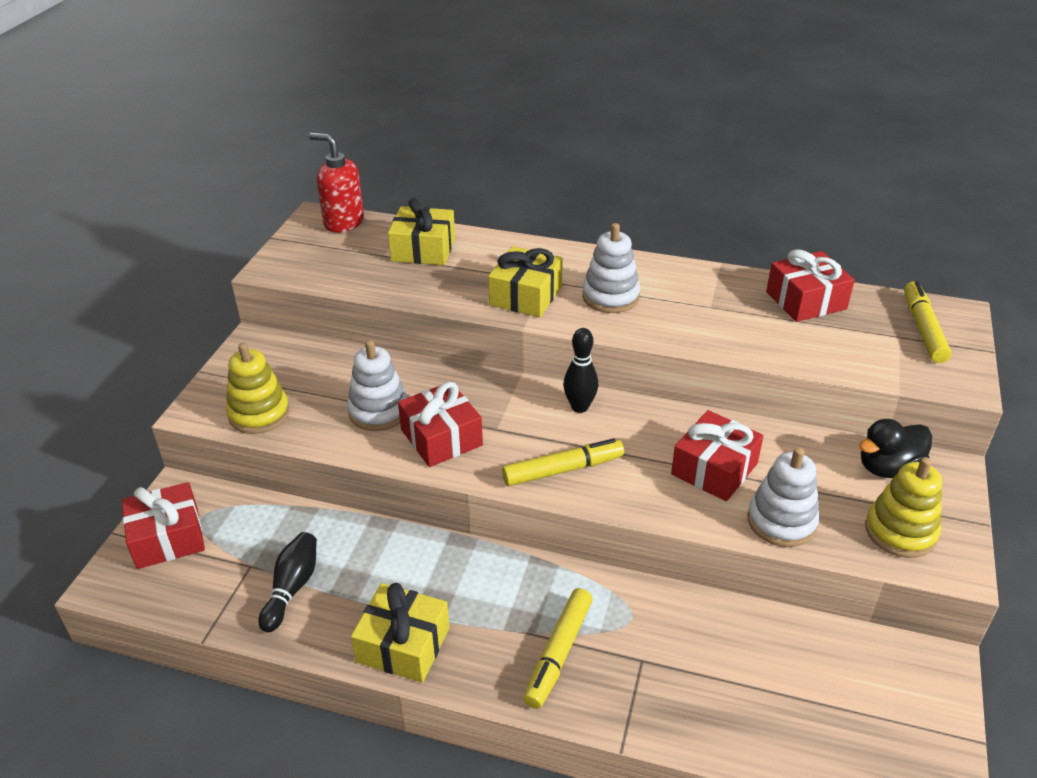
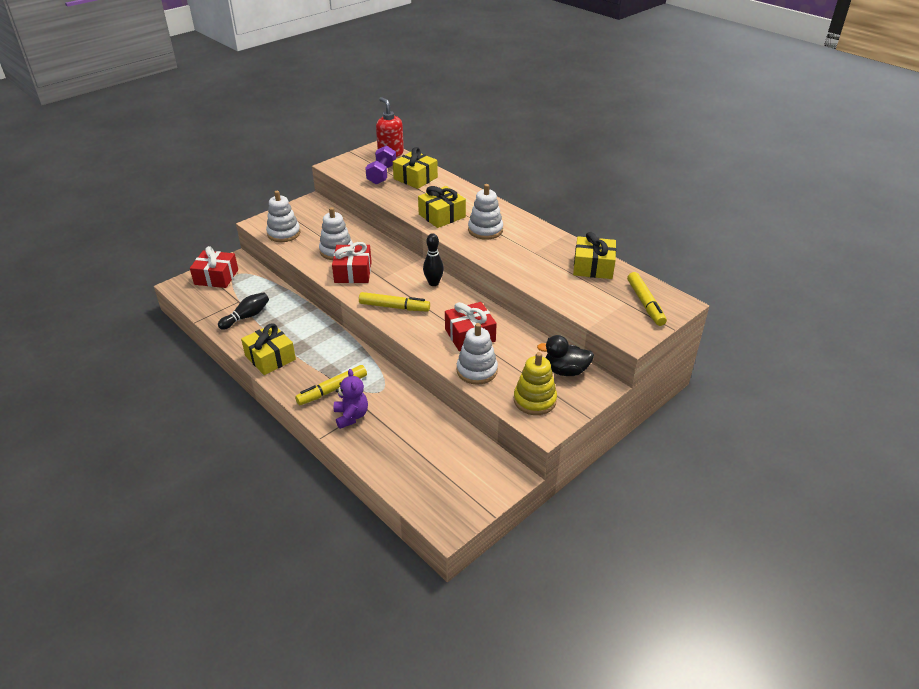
camera: 30 degrees right, 0 degrees up
(259, 414) = (284, 233): yellow stacking toy -> white stacking toy
(365, 260) = (382, 175): none -> purple dumbbell
(631, 685) = (351, 416): none -> purple teddy bear
(806, 300) = (593, 267): red gift -> yellow gift
(923, 329) = (645, 303): yellow marker -> yellow marker turned 135 degrees clockwise

